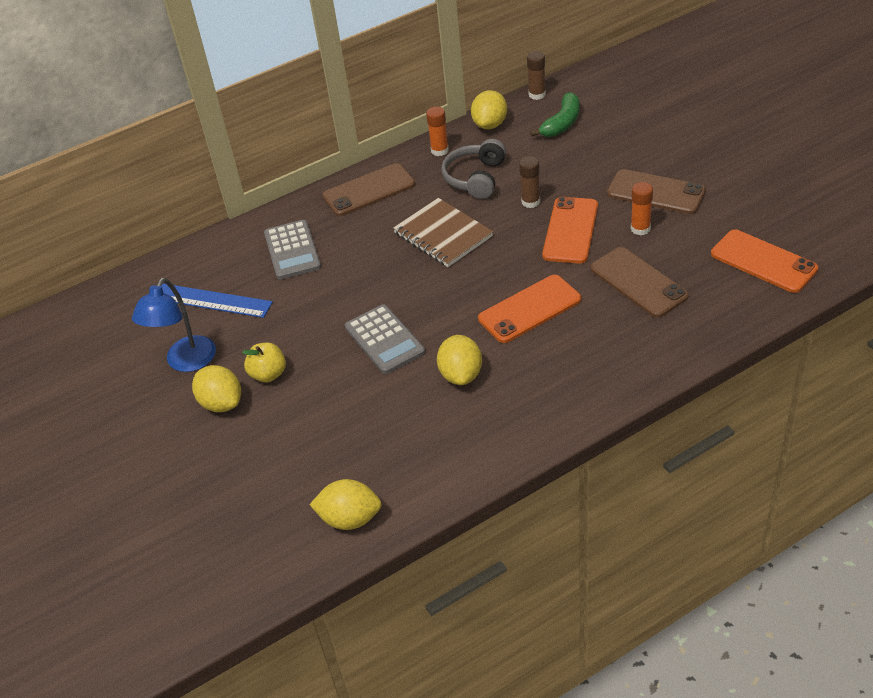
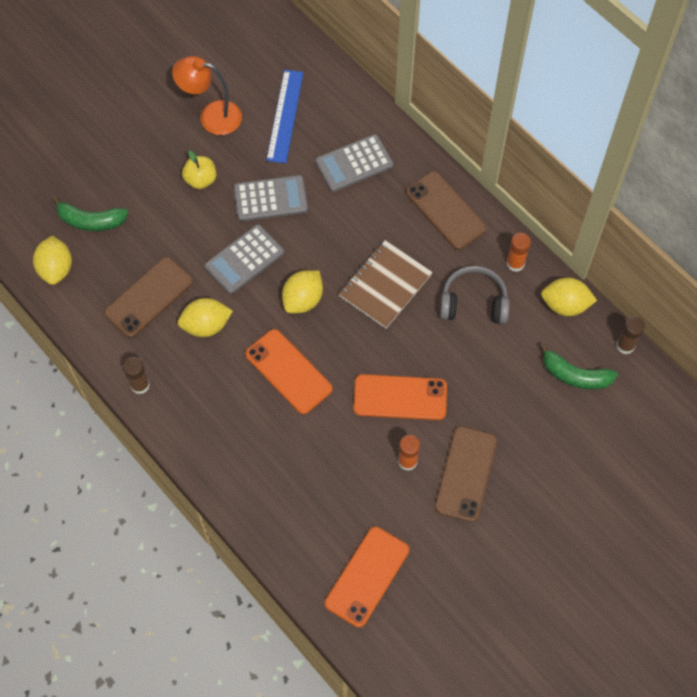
camera: 75 degrees right, 20 degrees up
(186, 362) = (211, 116): blue lamp -> orange lamp
(221, 403) = (168, 153): yellow lemon -> yellow lemon (303, 300)
(291, 481) = (91, 221): none -> green banana
(314, 316) = (270, 199): none -> grey calculator
(530, 202) = (440, 357): brown glue stick -> brown glue stick (140, 385)
(638, 282) = (329, 462): brown phone -> brown phone (149, 297)

